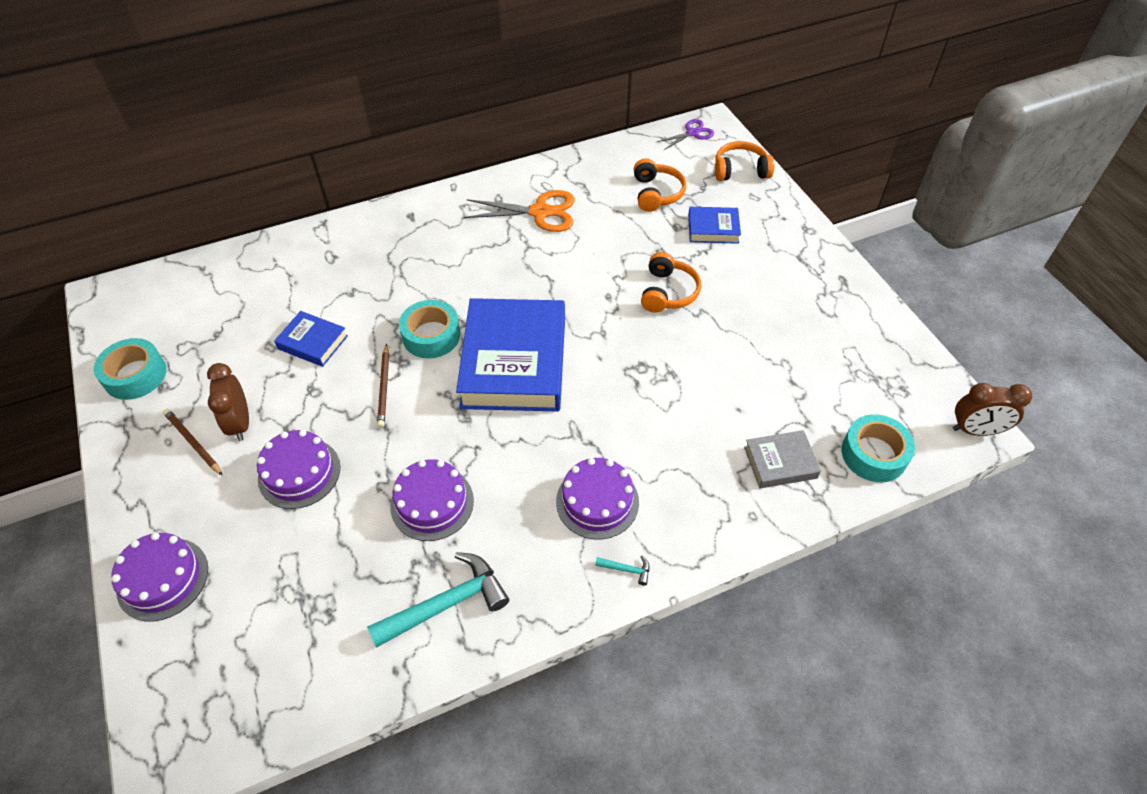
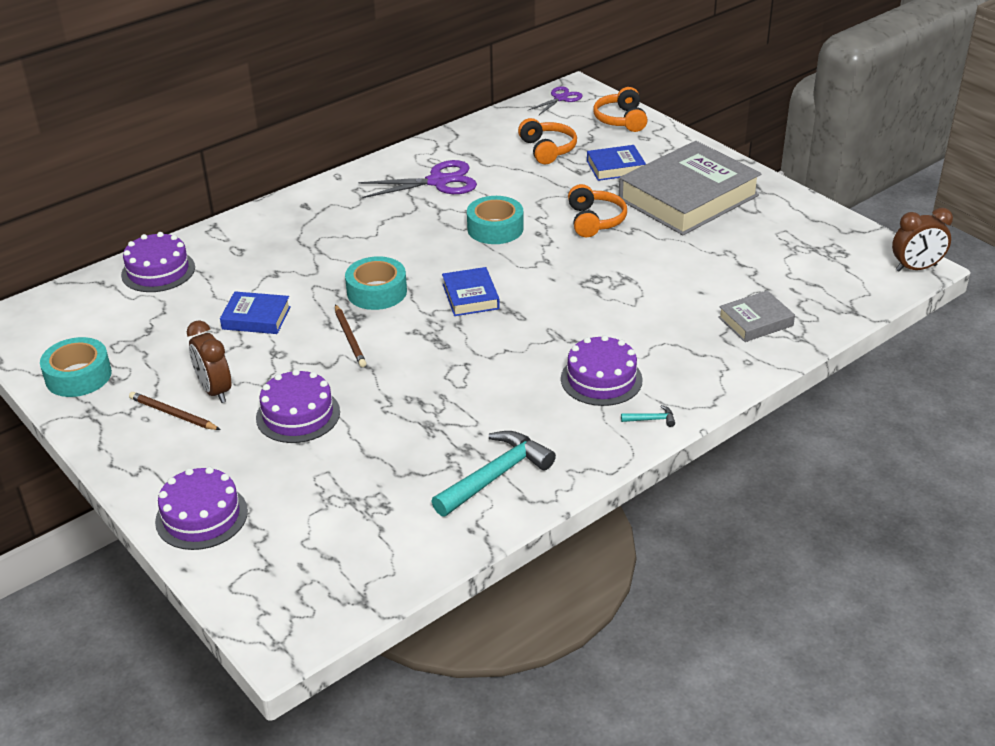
camera: 15 degrees left, 15 degrees down
(432, 503) = (443, 410): purple cake -> purple cake (158, 271)
(514, 362) = (470, 296): blue book -> blue book, size x0.47
(540, 212) = (438, 181): orange scissors -> purple scissors
(740, 170) = (621, 120): orange headphones -> orange headphones turned 75 degrees counterclockwise
(770, 282) = (688, 197): none -> grey book
(874, 454) = (835, 300): turquoise tape -> turquoise tape (495, 228)

